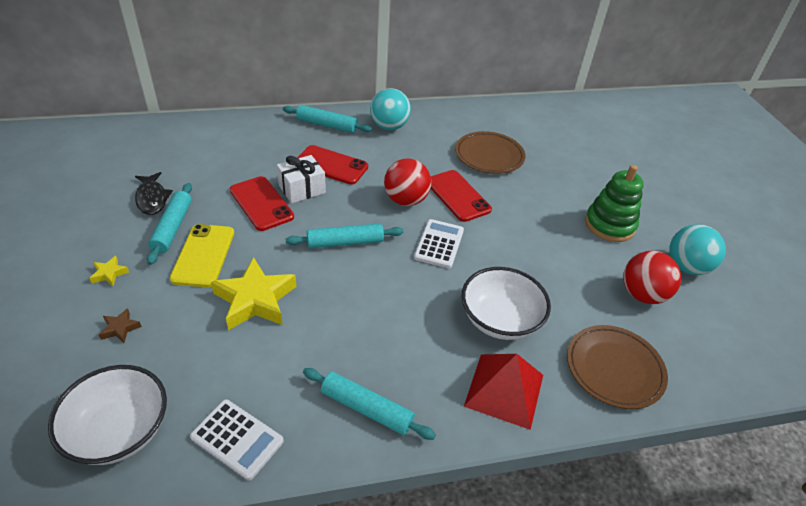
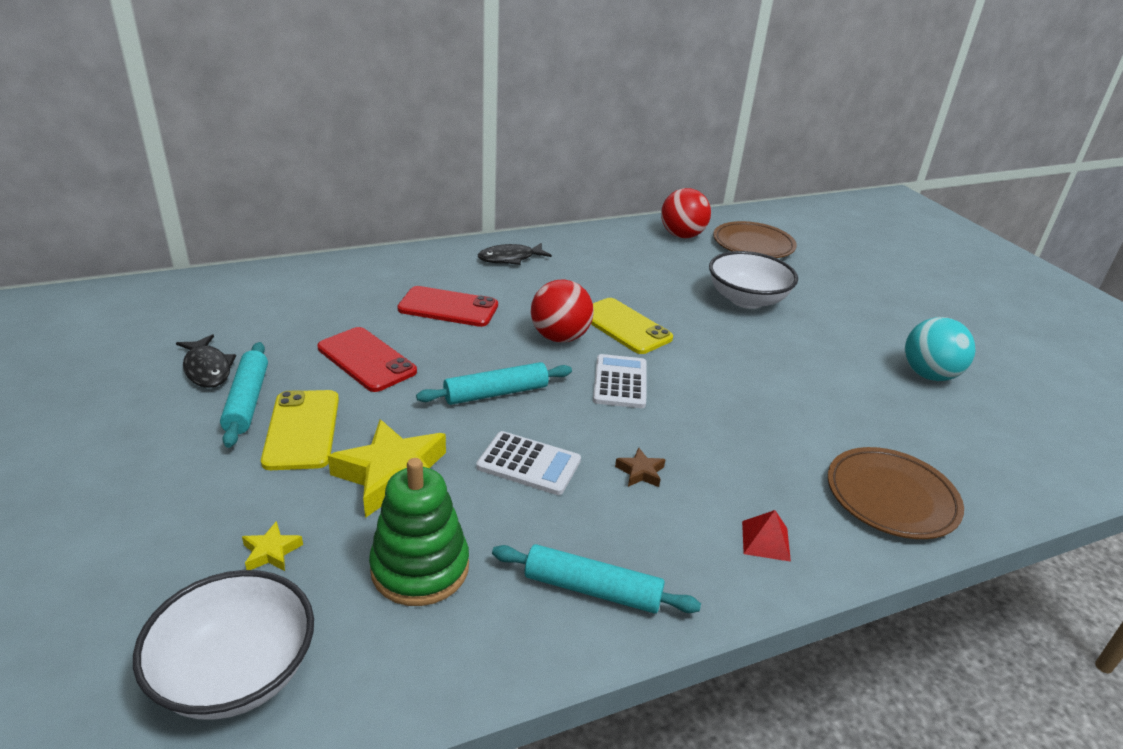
camera: 10 degrees left, 10 degrees down
(109, 274) = (167, 468): yellow star -> yellow star (271, 552)
(120, 328) = (202, 536): brown star -> brown star (640, 472)
(237, 439) = (420, 656): white calculator -> white calculator (529, 464)
(302, 189) = (417, 338): white gift -> none
(326, 125) = (427, 263): turquoise rolling pin -> none
(389, 126) = (510, 258): turquoise ball -> black fish
(457, 196) = (624, 326): red phone -> yellow phone
(489, 156) = (647, 279): brown plate -> brown plate (753, 244)
(500, 320) = (729, 459): white bowl -> white bowl (746, 300)
(504, 390) = (765, 540): red pyramid -> red pyramid, size x0.50
(609, 225) = (821, 340): green stacking toy -> green stacking toy (420, 568)
(642, 295) = (890, 410): red ball -> red ball (682, 236)

